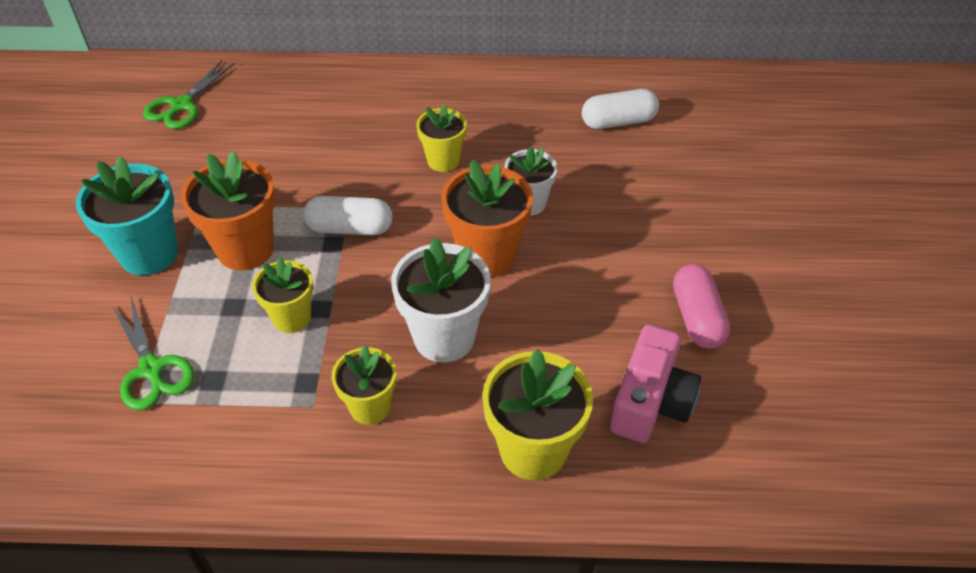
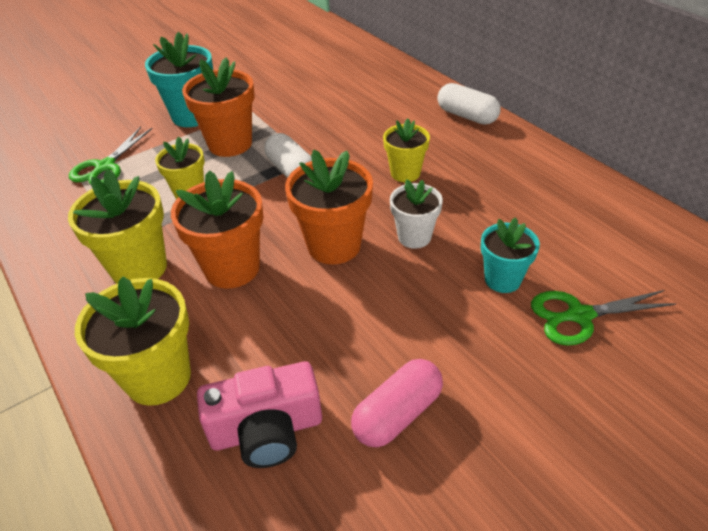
camera: 55 degrees right, 5 degrees down
(181, 105) = (322, 58): green scissors -> green scissors (579, 316)
(370, 407) = (139, 268): yellow flower pot -> yellow flower pot, size x1.59
(444, 337) = (232, 268): white flower pot -> orange flower pot
(618, 122) = (576, 235): white capsule -> white capsule (467, 116)
(624, 186) = (502, 279): none -> turquoise flower pot

